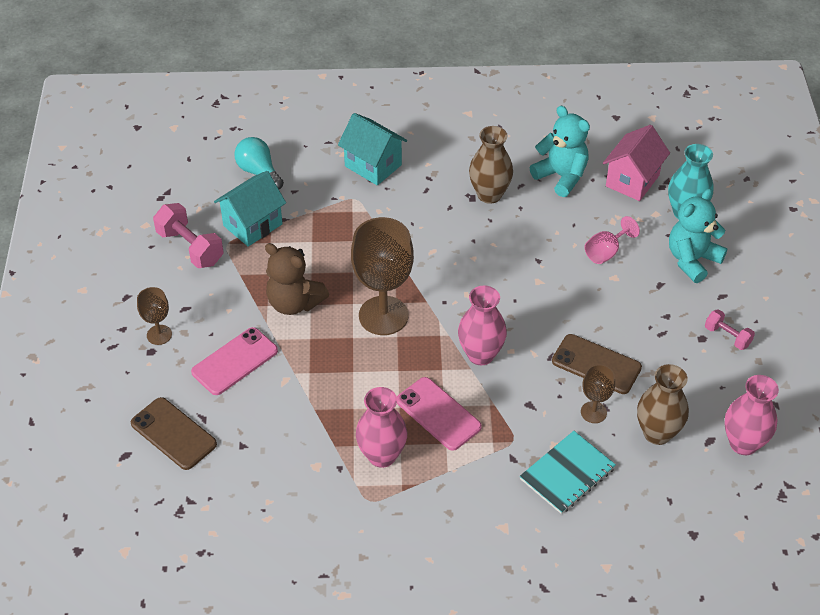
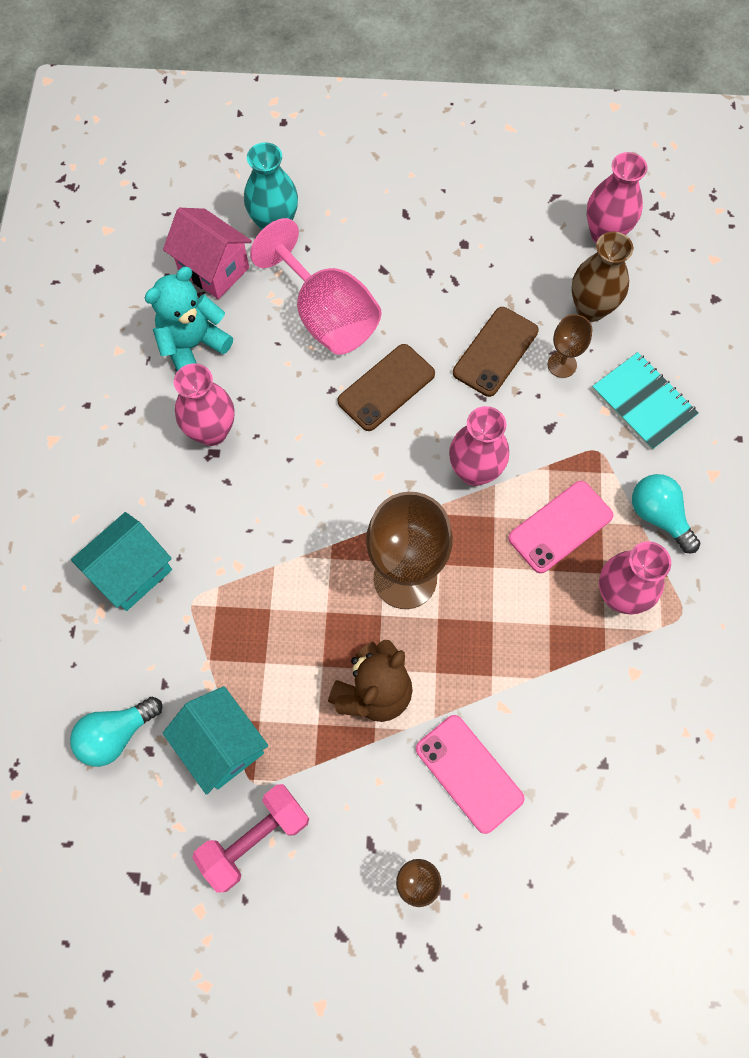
camera: 85 degrees left, 20 degrees up
(173, 434) = (585, 856): brown phone -> brown phone (386, 387)
(457, 484) = (658, 516): none -> turquoise light bulb
(489, 194) = (212, 431): brown vase -> pink vase
(606, 252) = (327, 316): pink goblet -> pink goblet, size x2.01
(692, 260) = (349, 232): turquoise teddy bear -> none
(727, 336) = (463, 220): pink dumbbell -> none

